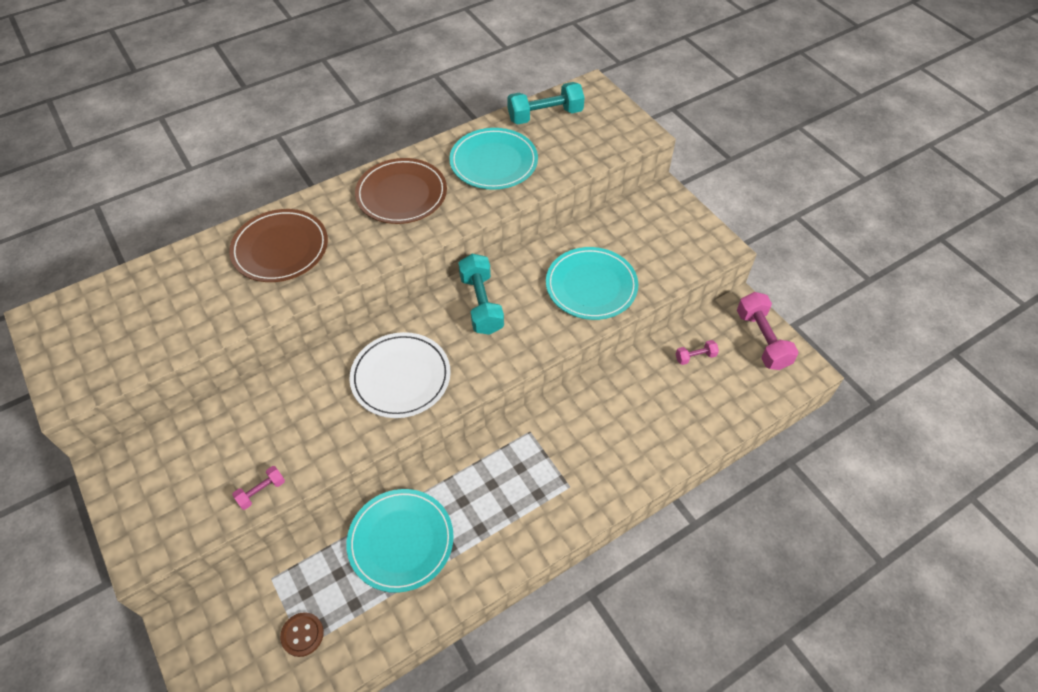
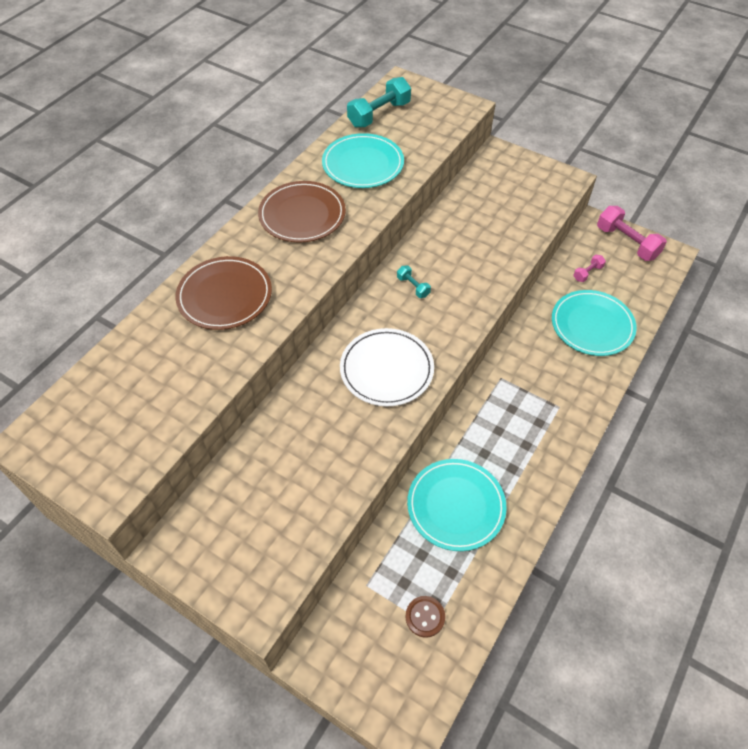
camera: 25 degrees left, 0 degrees up
(261, 491) = (331, 510): pink dumbbell -> none
(481, 304) = (413, 287): turquoise dumbbell -> turquoise dumbbell, size x0.51
(591, 286) = (491, 242): turquoise plate -> turquoise plate (592, 325)

